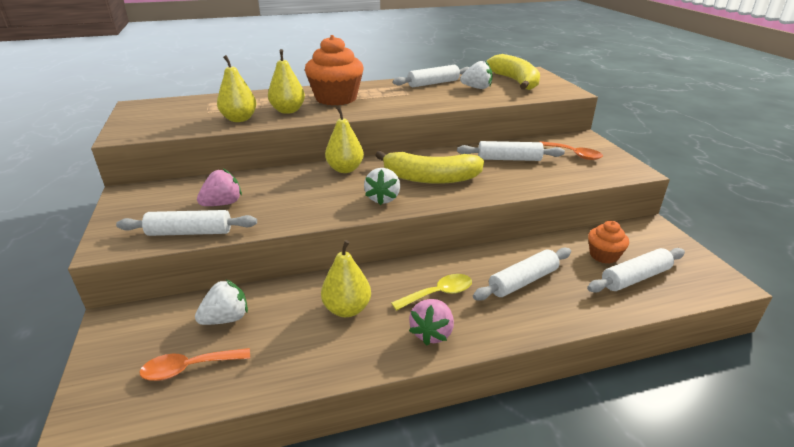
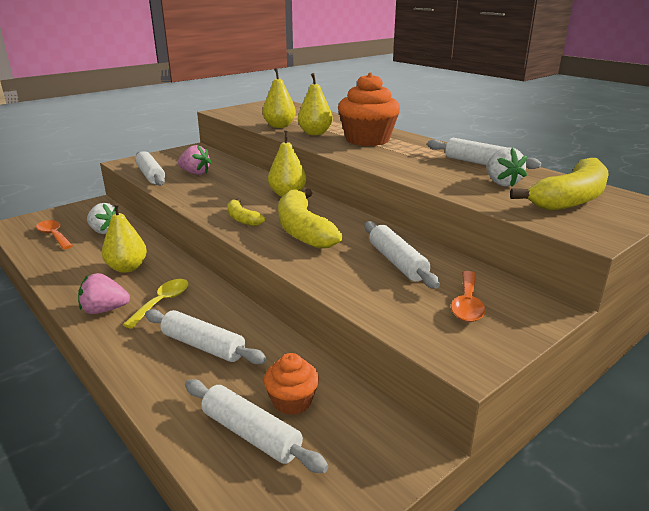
camera: 65 degrees right, 5 degrees down
(383, 199) = (242, 219): white strawberry -> yellow banana
(438, 294) = (162, 302): yellow spoon -> yellow spoon turned 105 degrees counterclockwise

